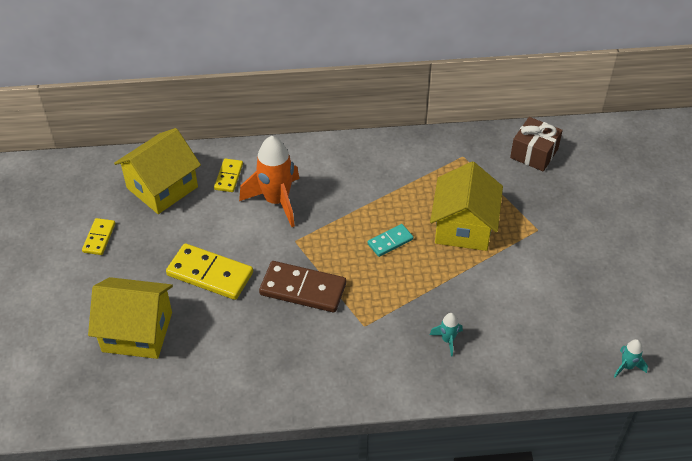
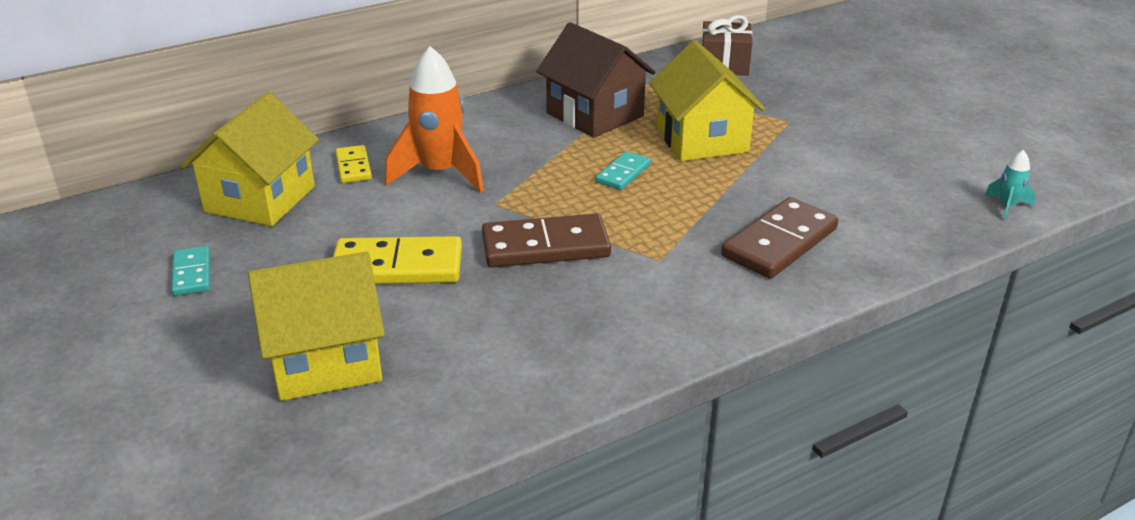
camera: 25 degrees left, 15 degrees down
(99, 238) = (192, 274): yellow domino -> turquoise domino
(407, 177) = (595, 114): none -> brown house
(447, 340) = (779, 242): turquoise rocket -> brown domino

